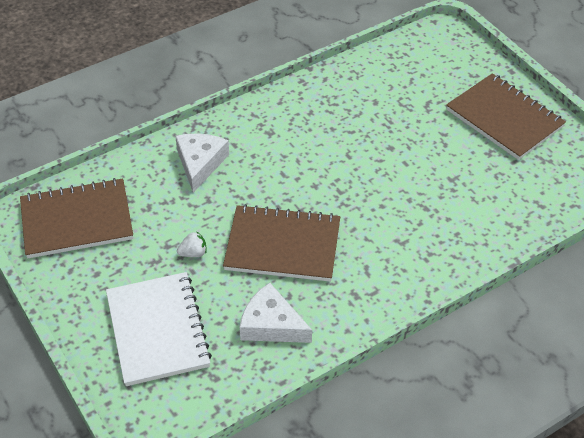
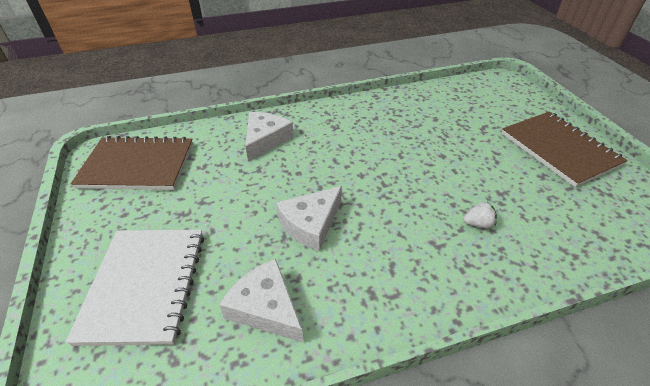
camera: 15 degrees right, 5 degrees down
(193, 253) = (222, 213): white strawberry -> white strawberry (478, 224)
(282, 246) = (311, 224): brown notebook -> white cheese

